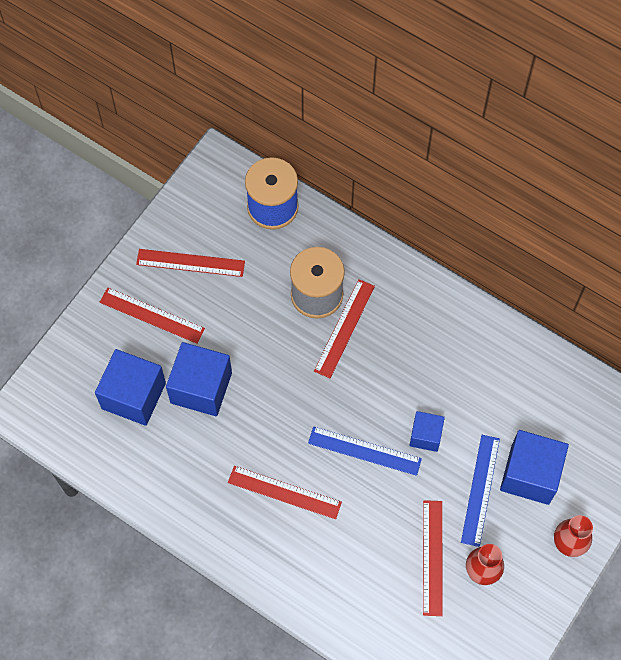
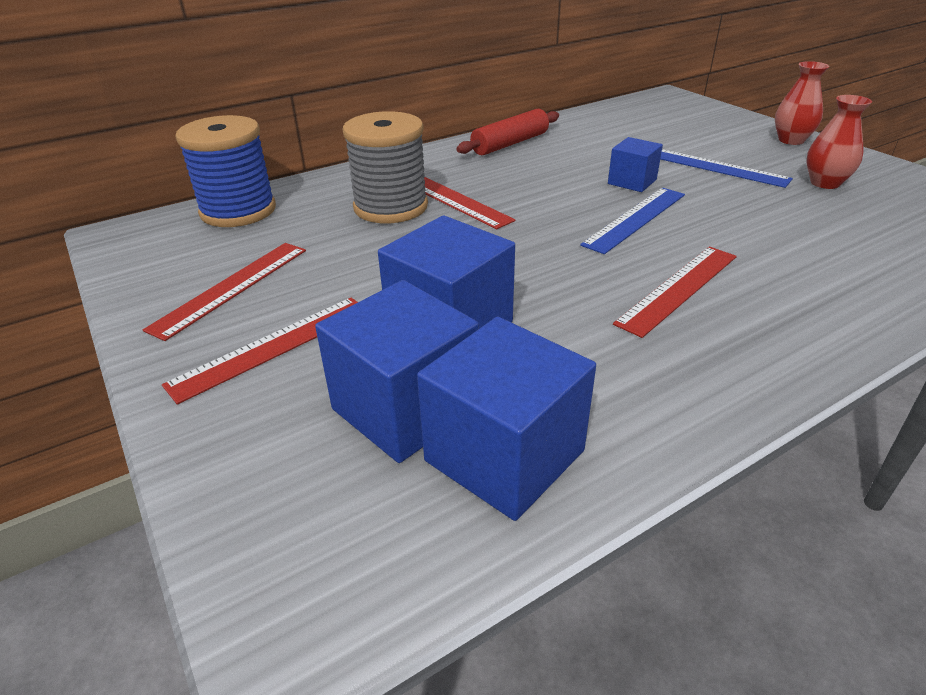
camera: 65 degrees left, 30 degrees down
(432, 557) = (805, 206): red ruler -> none
(462, 327) = (510, 143): none -> red rolling pin
(530, 474) = (704, 143): blue cube -> blue cube (504, 455)

